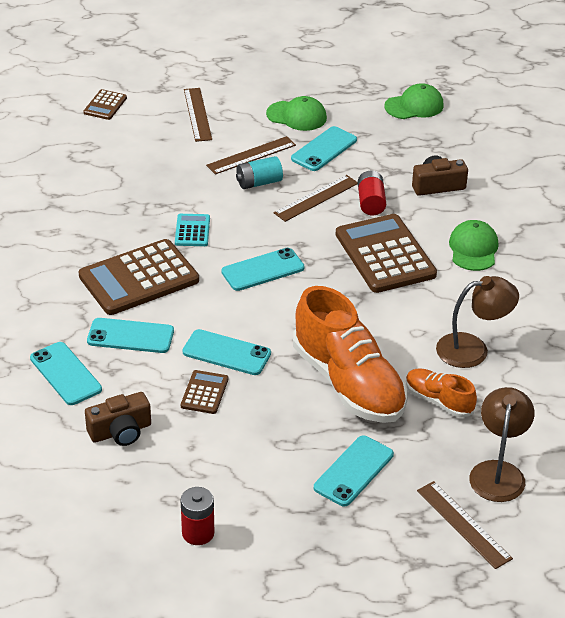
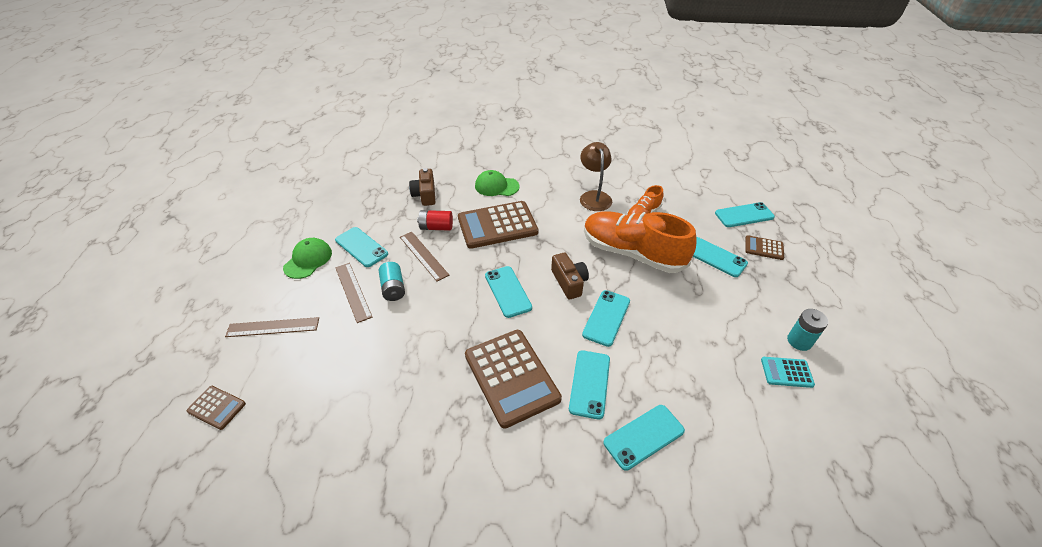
camera: 85 degrees left, 5 degrees up
(120, 431) = (708, 391): brown camera -> brown camera (569, 282)
(192, 231) = (449, 335): turquoise calculator -> turquoise calculator (786, 372)
(198, 533) = (799, 341): red battery -> turquoise battery
(204, 392) = (653, 333): brown calculator -> brown calculator (764, 248)
(348, 383) = (632, 253): orange shoe -> orange shoe turned 120 degrees counterclockwise
(414, 106) = (325, 196): green cap -> none
(463, 524) = (744, 215): brown ruler -> turquoise phone
(498, 472) = (698, 198): brown lamp -> none

